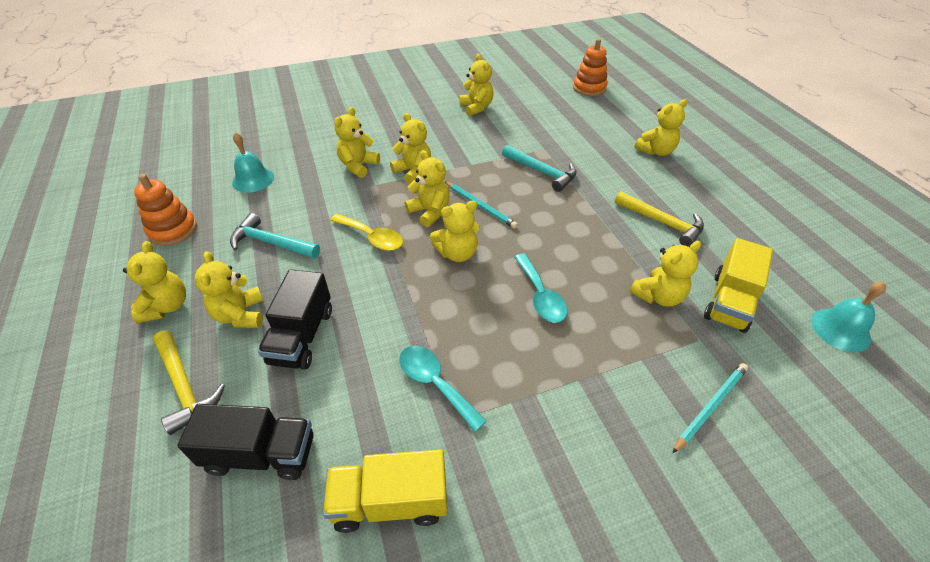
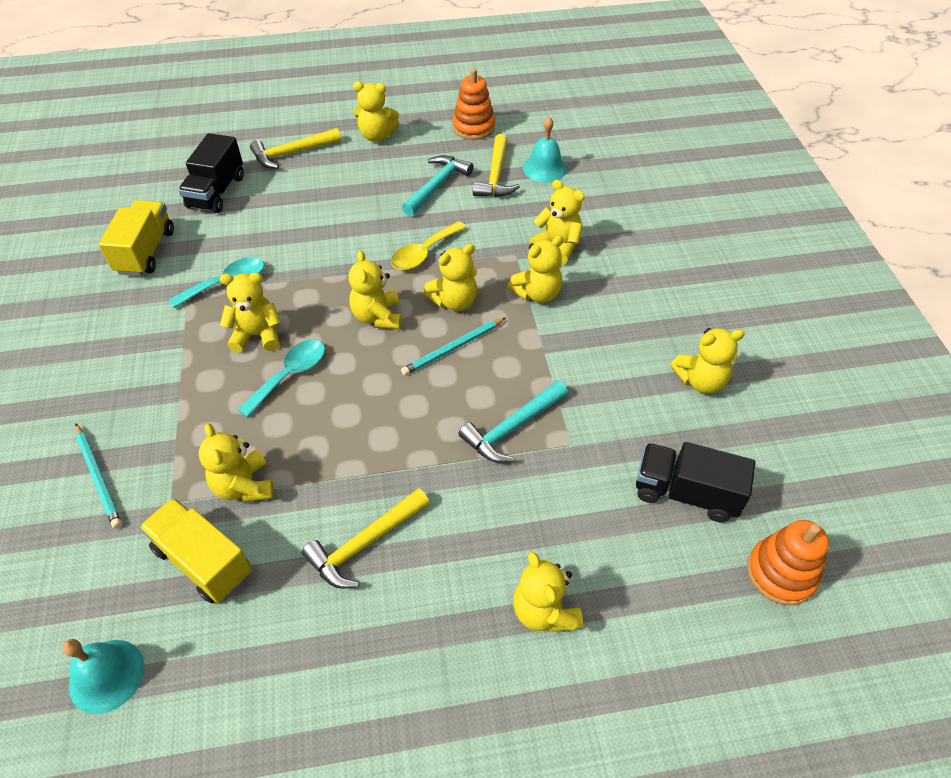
camera: 100 degrees right, 5 degrees up
(240, 315) = (351, 174): yellow teddy bear -> yellow teddy bear (257, 335)
(260, 206) = (496, 176): none -> yellow hammer
(302, 336) = (313, 208): black truck -> black truck (685, 493)
(540, 296) = (290, 375): turquoise spoon -> turquoise spoon turned 135 degrees clockwise

